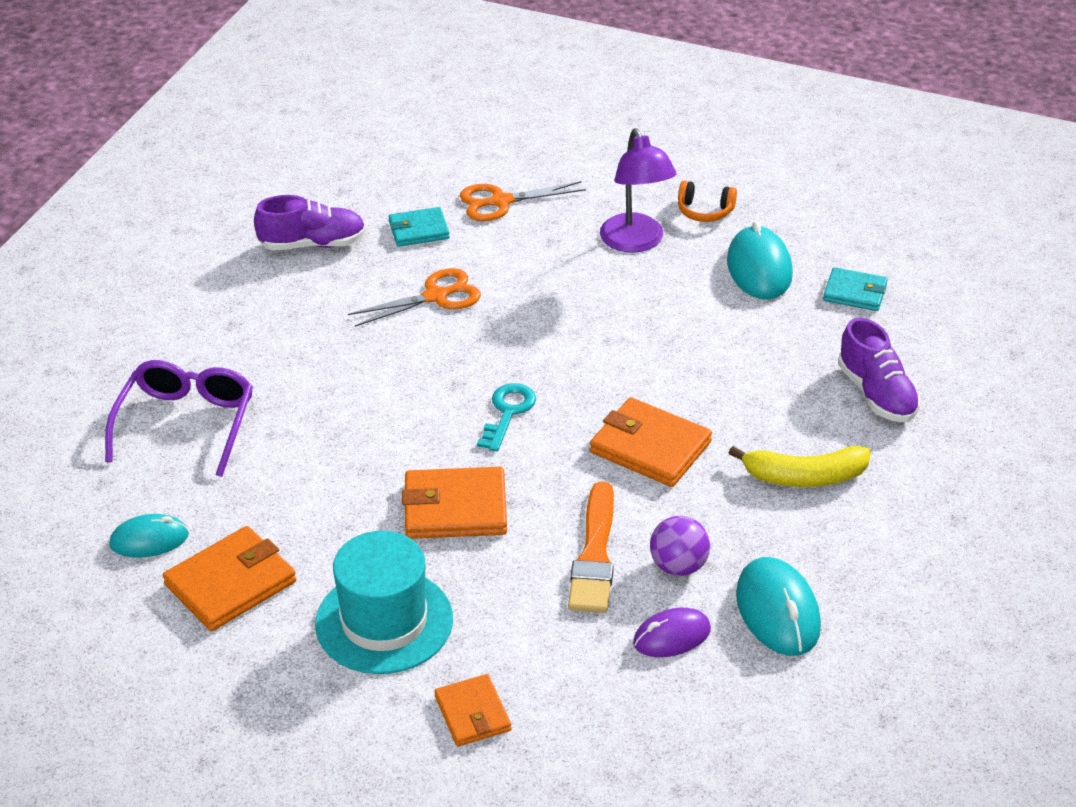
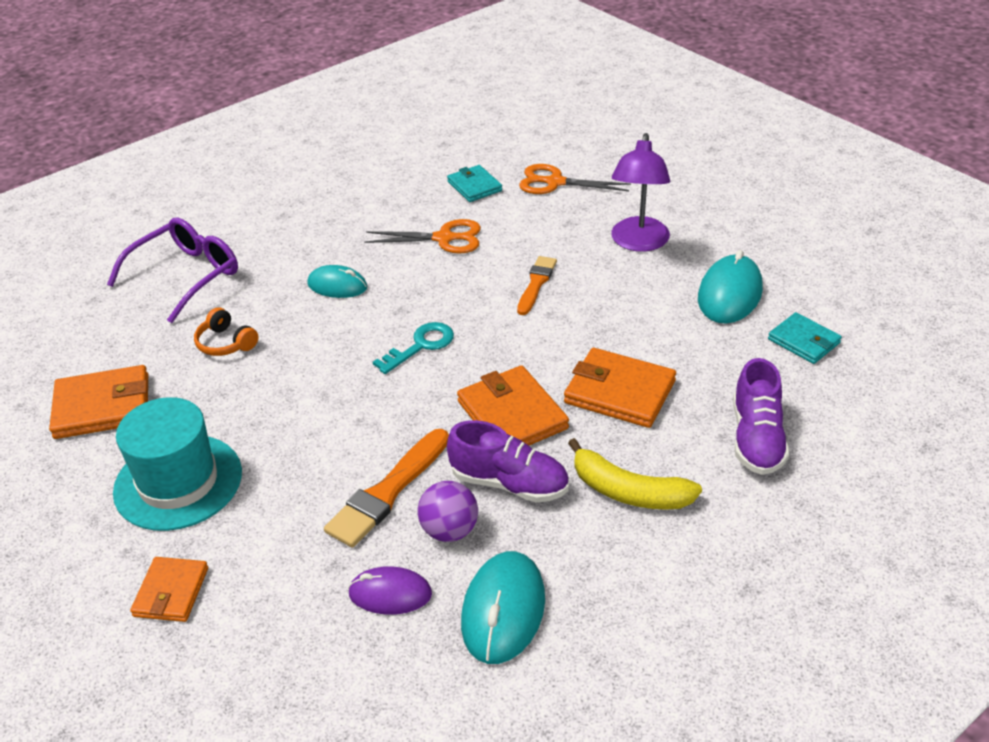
camera: 30 degrees right, 0 degrees up
(149, 540) = (82, 352): turquoise mouse -> turquoise mouse (337, 286)
(312, 244) = (389, 175): purple shoe -> purple shoe (509, 483)
(419, 230) = (474, 186): turquoise wallet -> turquoise wallet turned 45 degrees clockwise
(455, 508) = (313, 409): orange wallet -> orange wallet (619, 392)
(569, 315) = (536, 284): none -> orange brush
(705, 211) = (718, 234): orange headphones -> orange headphones (226, 343)

